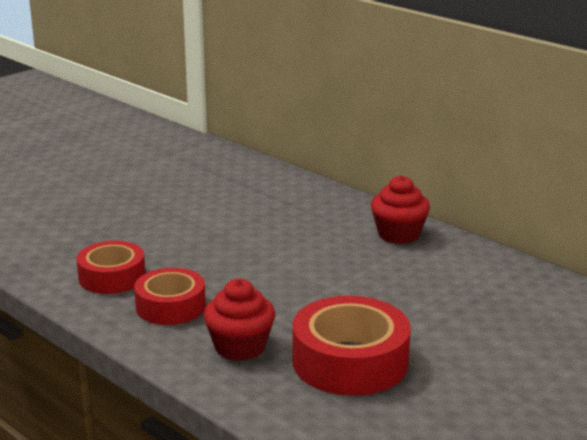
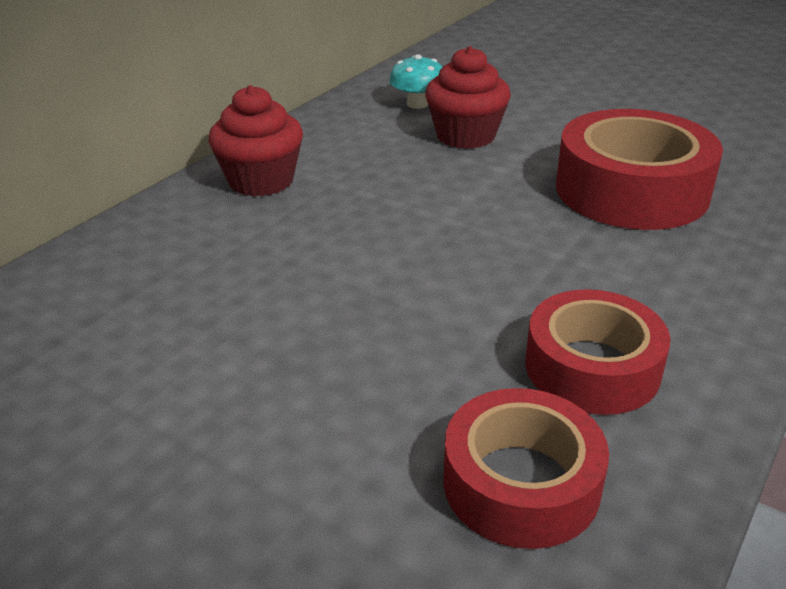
camera: 100 degrees left, 10 degrees up
(240, 347) = (664, 274): red cupcake -> red cupcake (465, 136)
(523, 297) = (417, 104): none -> turquoise mushroom

